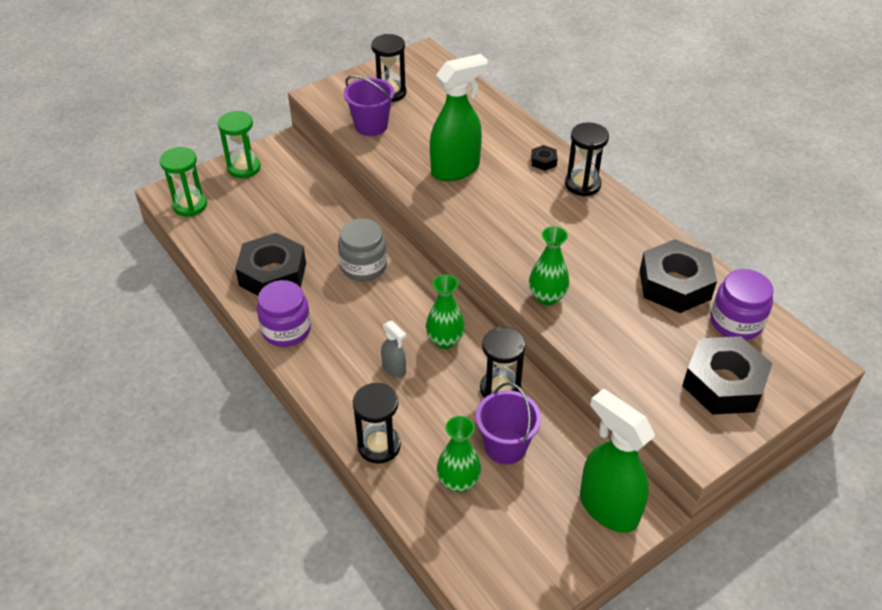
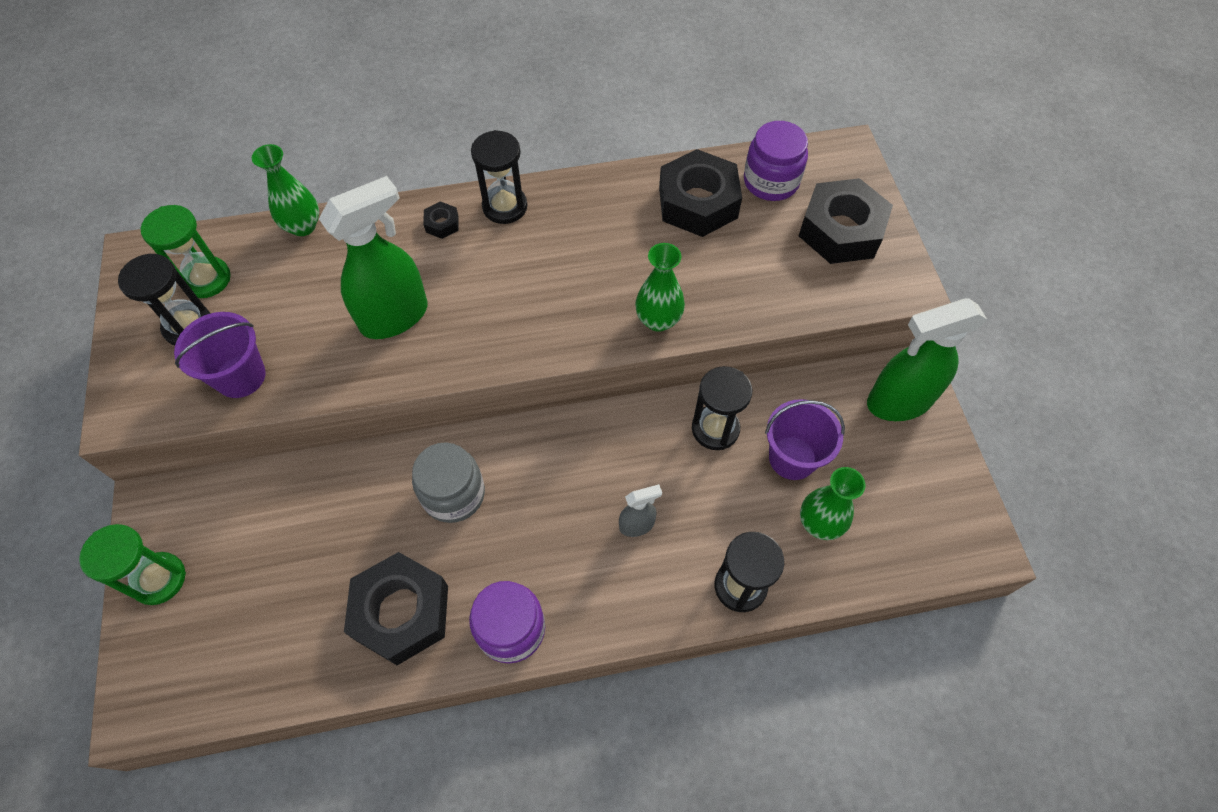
camera: 65 degrees left, 15 degrees up
(190, 205) = (186, 685): green hourglass -> green hourglass (207, 279)
(445, 340) = (621, 454): green vase -> green vase (303, 226)
(456, 169) = (395, 316): green spray bottle -> green spray bottle turned 60 degrees clockwise

